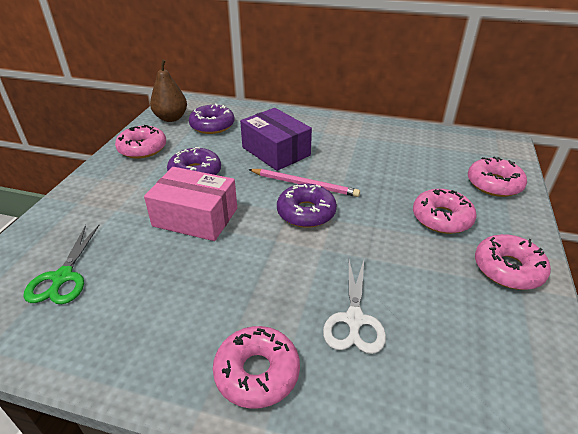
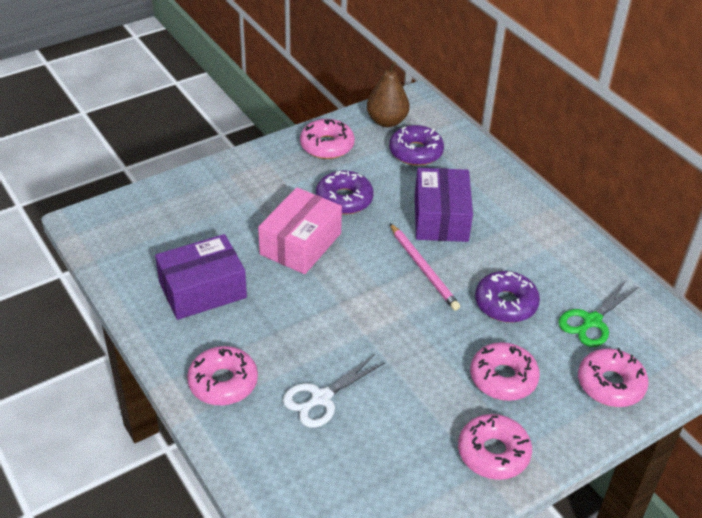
camera: 40 degrees right, 5 degrees up
(62, 277) = (170, 236): green scissors -> green scissors (591, 321)
(145, 303) = (202, 290): none -> purple box
(195, 217) = (300, 244): pink box -> pink box turned 60 degrees clockwise
(306, 212) = (391, 295): purple donut -> purple donut (505, 303)

